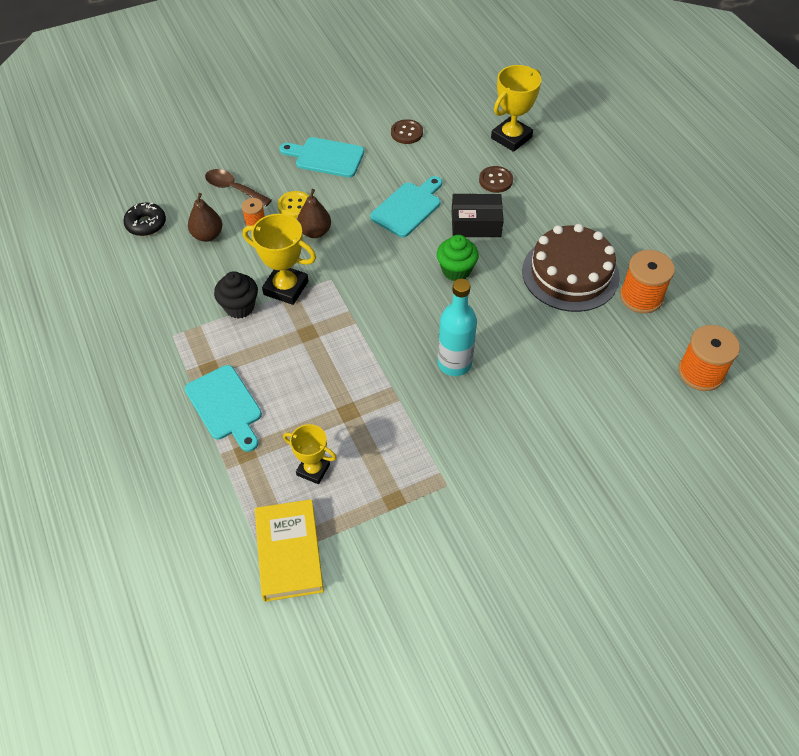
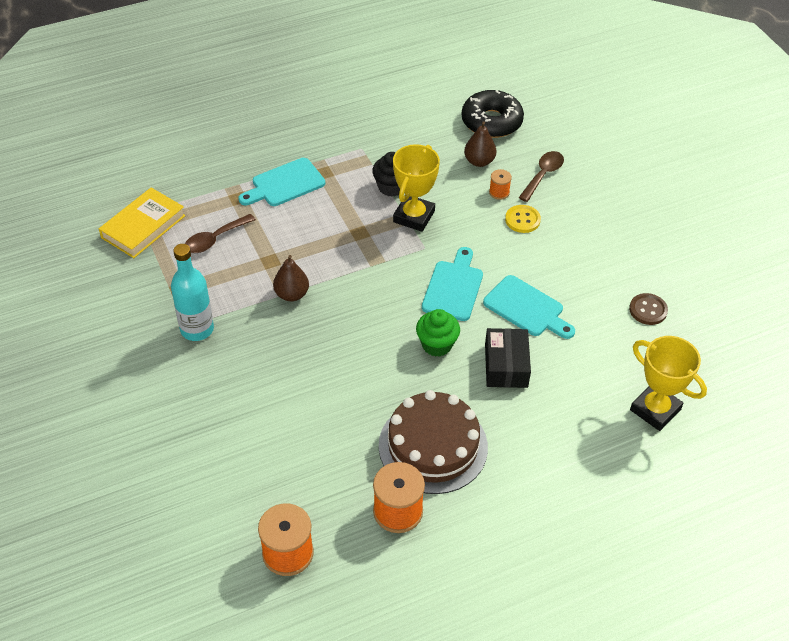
camera: 90 degrees right, 5 degrees down
(146, 224) = (491, 122): black donut -> black donut, size x1.62
(289, 552) = (143, 227): yellow book -> yellow book turned 45 degrees counterclockwise
(313, 469) = (215, 239): yellow trophy -> brown spoon
(315, 232) = (487, 235): brown pear -> brown pear (291, 294)
(326, 157) = (597, 242): turquoise cutting board -> turquoise cutting board (453, 288)
(454, 363) = (317, 337): turquoise bottle -> turquoise bottle (197, 329)
(495, 180) = (577, 388): brown button -> none

